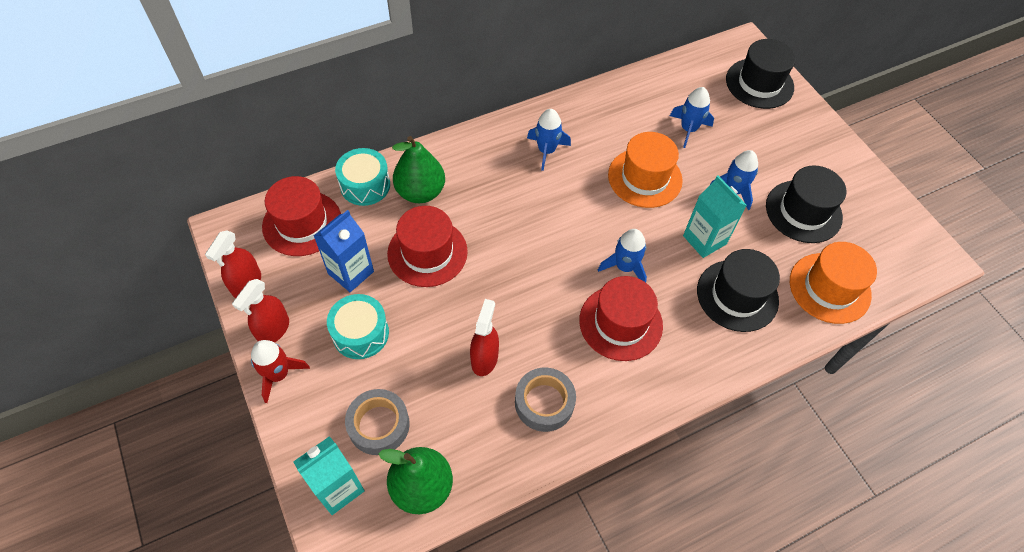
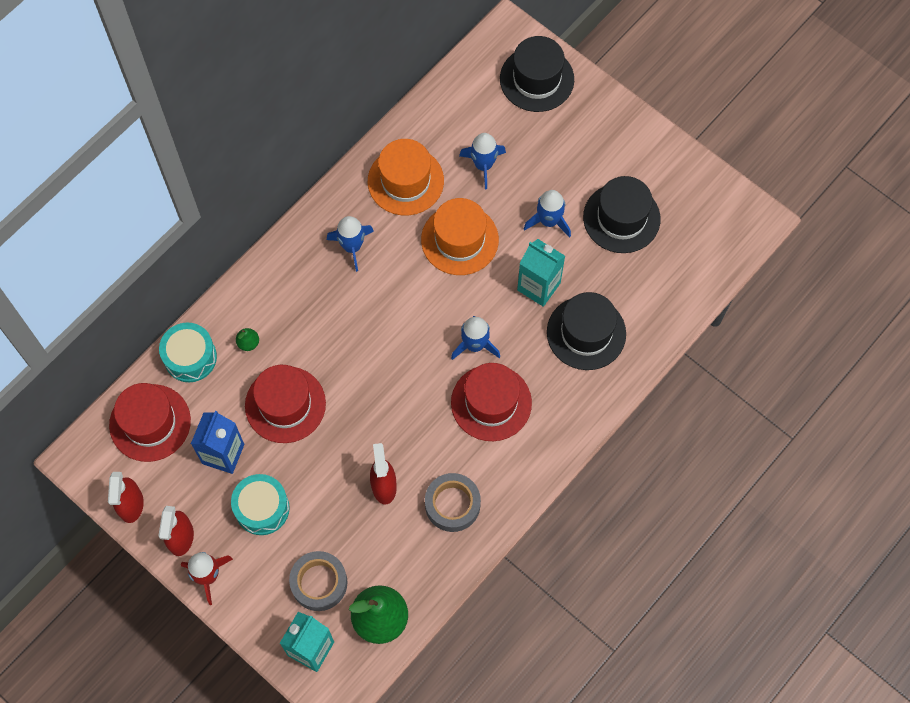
camera: 20 degrees left, 10 degrees up
(420, 192) = (248, 343): green pear -> green pear, size x0.44
(829, 288) = (666, 291): orange hat -> orange hat (405, 181)

